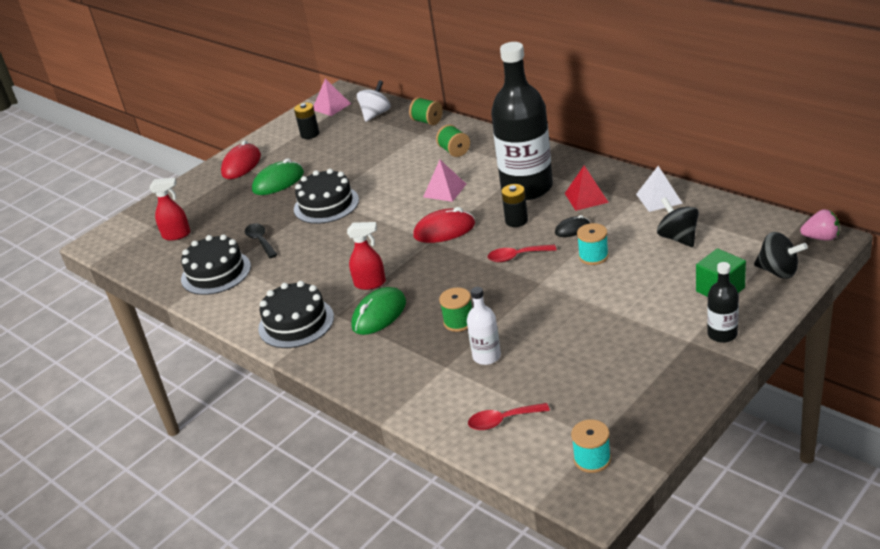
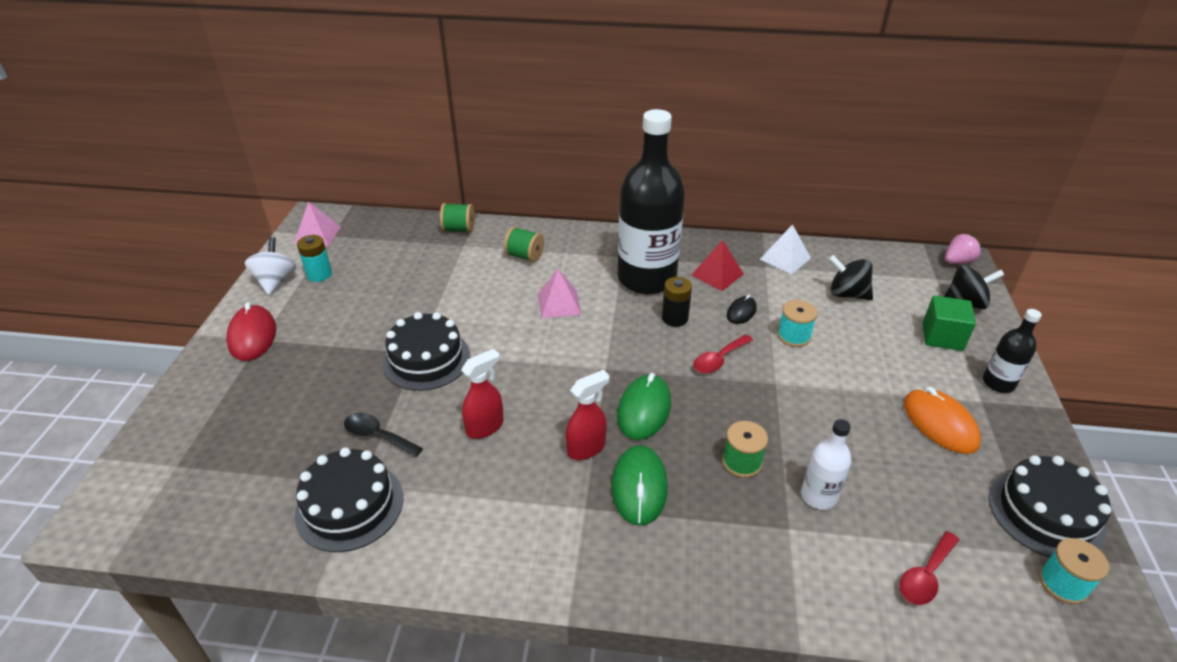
camera: 40 degrees left, 5 degrees up
(177, 235) = (233, 466): red spray bottle -> red spray bottle (485, 427)
(278, 182) = (330, 346): green mouse -> green mouse (644, 410)
(296, 323) = (541, 541): black cake -> black cake (1045, 513)
(310, 134) = (319, 274): black battery -> turquoise battery
(375, 114) = (386, 233): white spinning top -> white spinning top (276, 281)
(444, 230) = (607, 351): red mouse -> none
(633, 344) = (939, 424): none -> orange mouse

